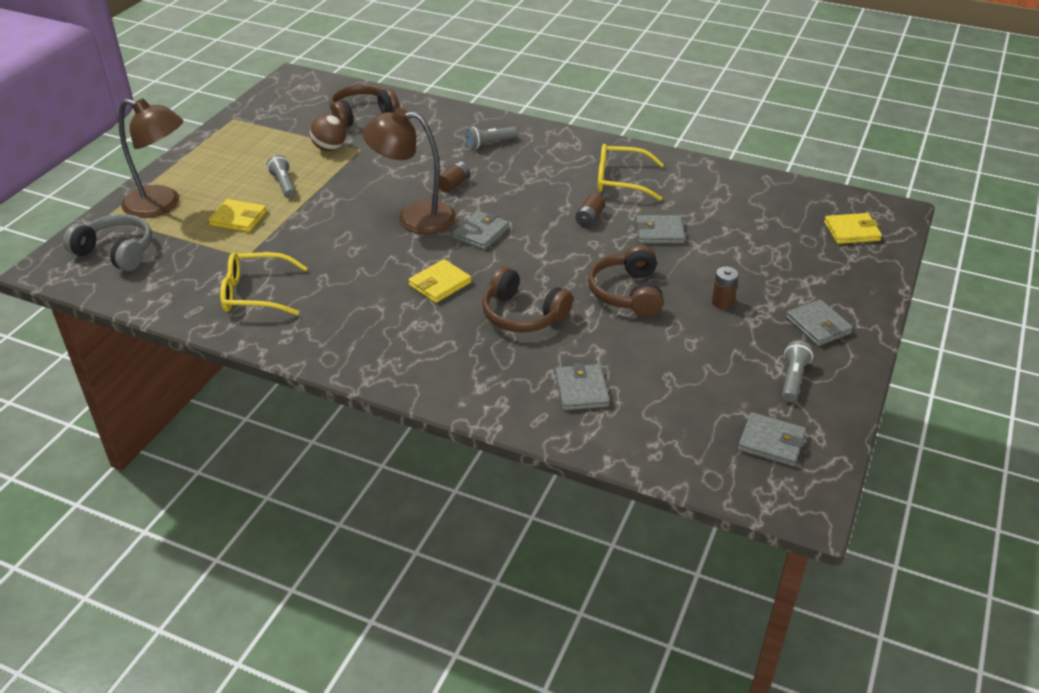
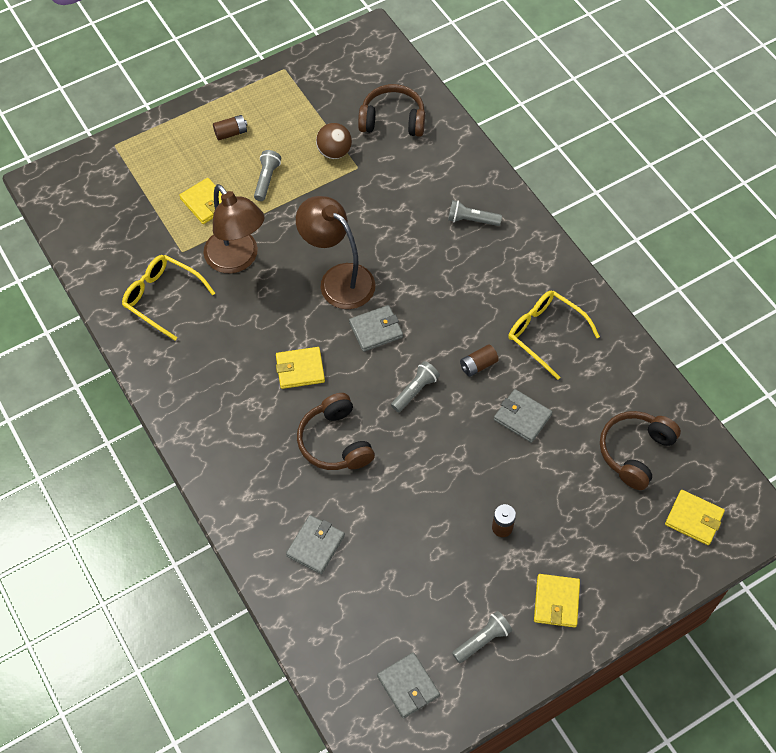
camera: 35 degrees right, 20 degrees up
(116, 252) = (97, 192): grey headphones -> none
(162, 205) = (161, 153): brown lamp -> brown lamp (237, 260)
(454, 184) = (400, 257): brown battery -> brown battery (231, 133)
(555, 254) = (415, 390): none -> grey flashlight
(627, 293) = (435, 469): brown headphones -> brown headphones (635, 452)
(818, 326) = (556, 602): grey wallet -> yellow wallet

